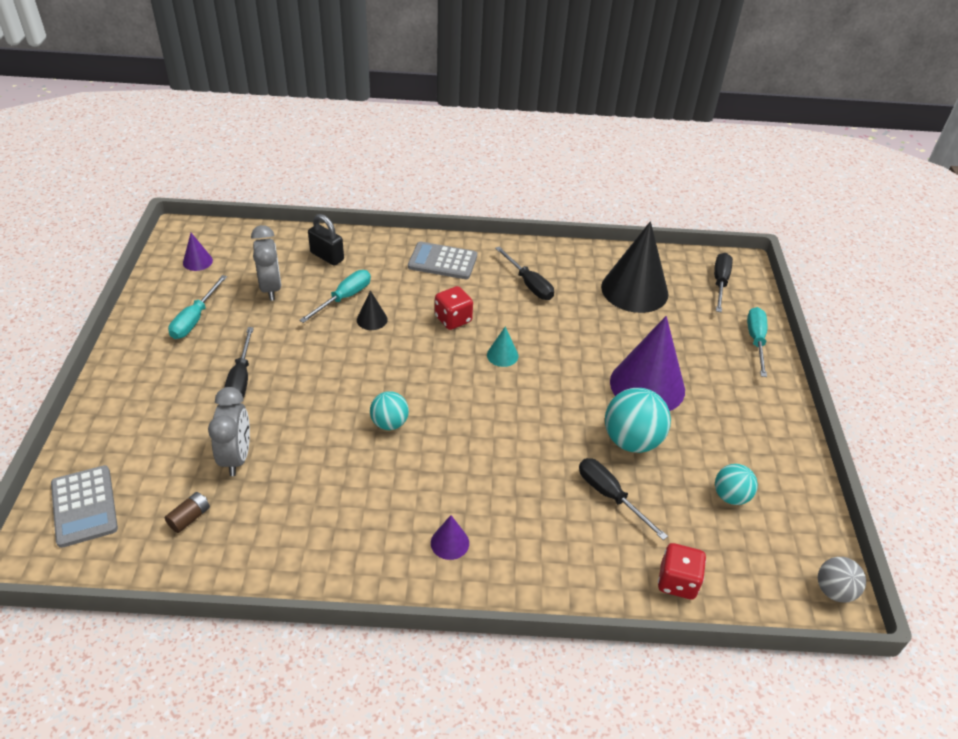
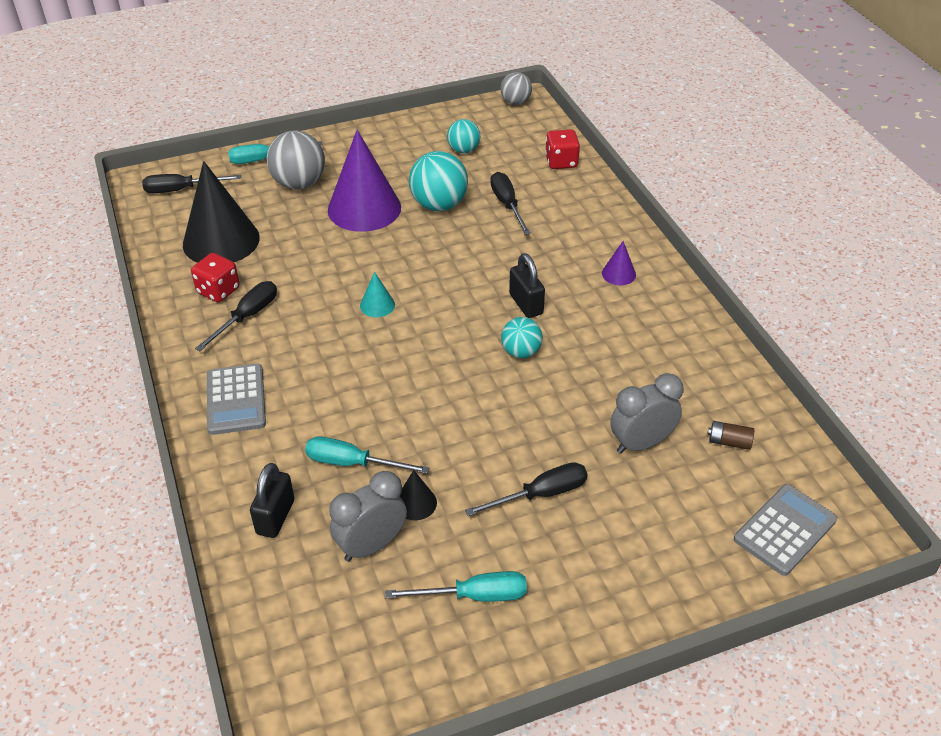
camera: 110 degrees left, 0 degrees up
(197, 261) = (356, 665): purple cone -> none
(372, 319) = (378, 423): black cone -> black cone (415, 503)
(447, 450) = (526, 304): none -> black padlock
(453, 319) = (340, 357): red dice -> red dice (218, 291)
(610, 496) = (507, 205): black screwdriver -> black screwdriver turned 135 degrees clockwise
(705, 353) = (299, 184): none -> grey ball

